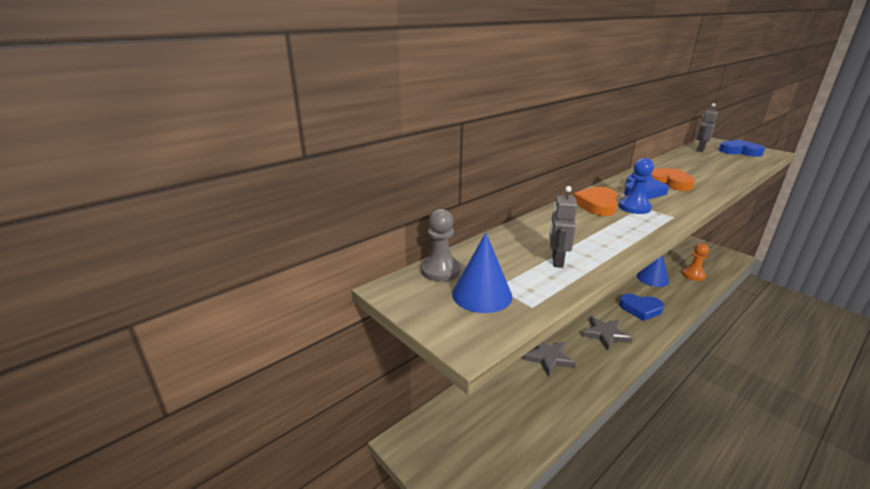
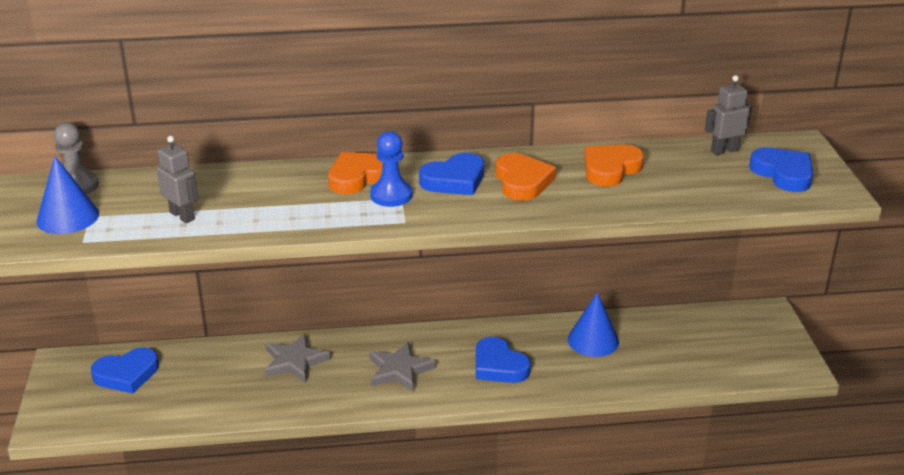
camera: 35 degrees right, 5 degrees up
(463, 424) = (126, 374): none -> blue heart
(557, 261) = (182, 216): grey robot -> grey robot turned 90 degrees clockwise
(685, 167) = (610, 169): none -> orange heart
(693, 275) = (666, 362): orange pawn -> none

